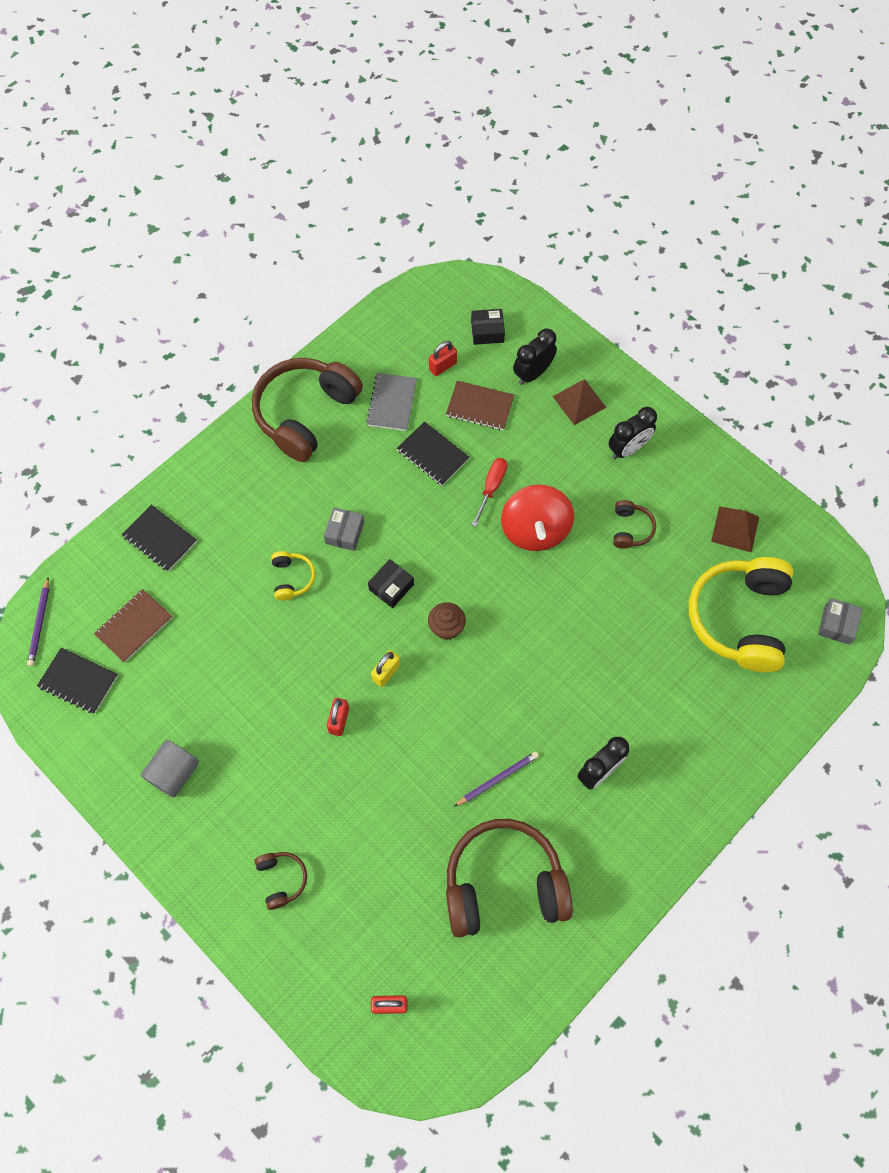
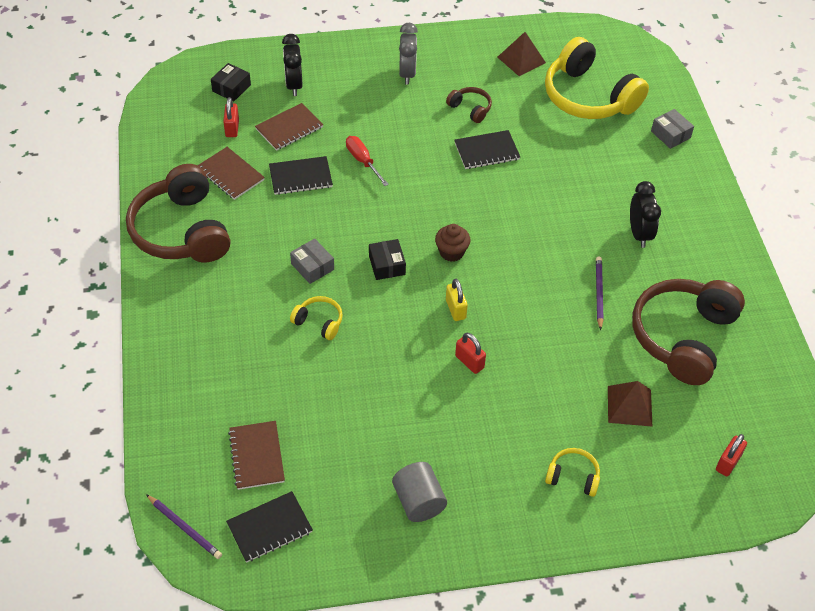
camera: 55 degrees left, 15 degrees down
(160, 539) = (193, 391): black notebook -> black notebook (486, 151)
(282, 879) = (573, 477): brown headphones -> yellow headphones
(392, 403) = (230, 174): grey notebook -> brown notebook
(535, 530) = (421, 157): red spinning top -> none
(579, 402) = (343, 75): brown pyramid -> brown pyramid (629, 406)
(628, 449) = (407, 74): black clock -> grey clock
(836, 624) = (634, 56): grey box -> grey box (670, 134)

